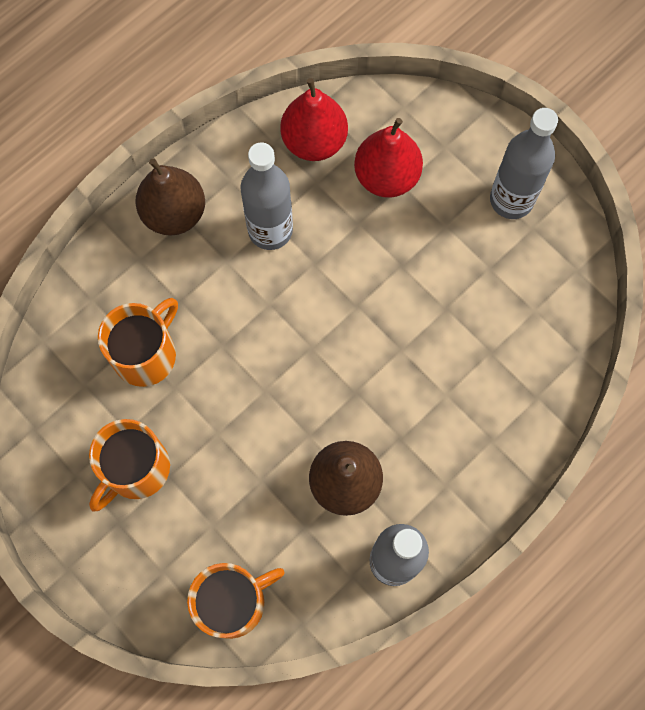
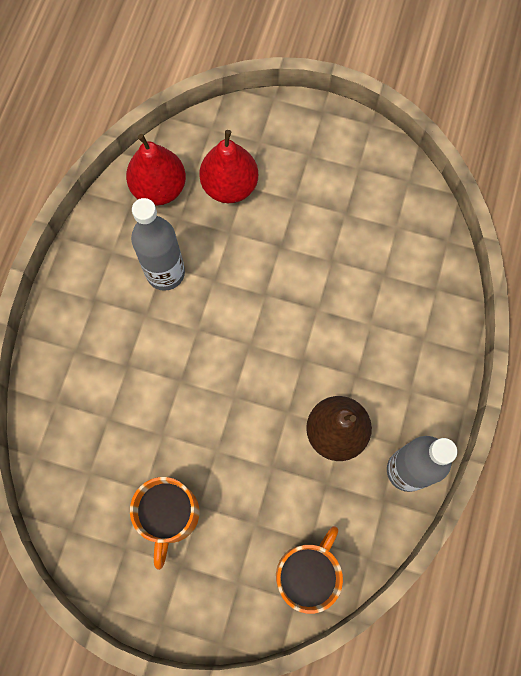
camera: 30 degrees left, 0 degrees up
(146, 354) = (125, 421): orange mug -> none
(174, 213) = (82, 300): brown pear -> none
(511, 200) = (331, 155): grey bottle -> none

